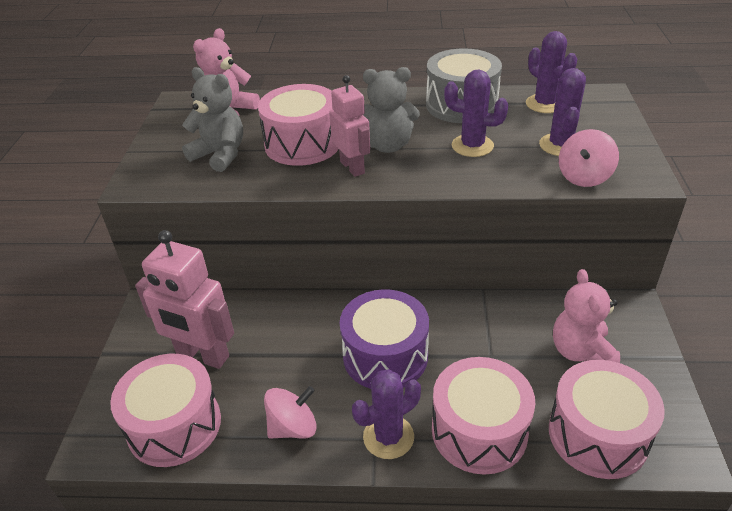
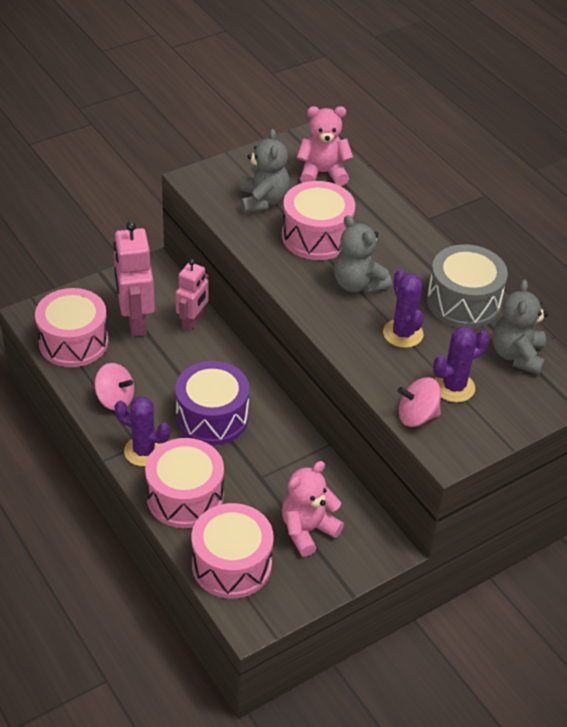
camera: 50 degrees right, 5 degrees up
(352, 167) = (311, 278): pink robot -> pink robot (192, 322)
(545, 104) = (517, 355): purple cactus -> grey teddy bear

